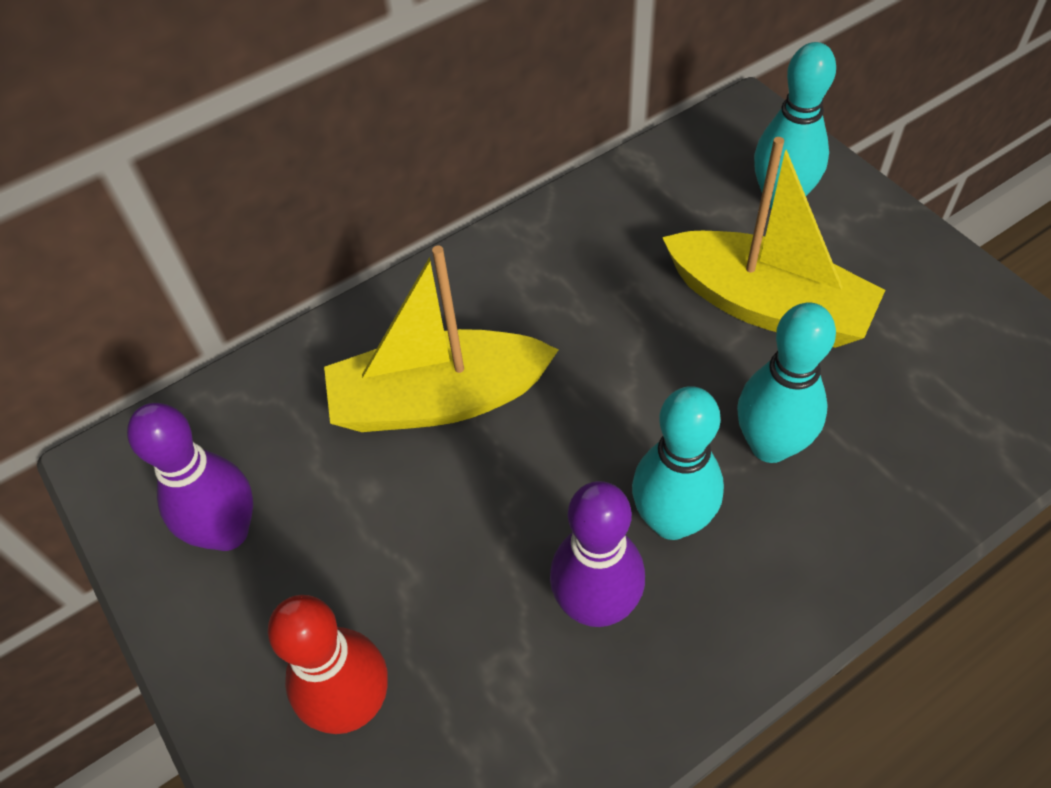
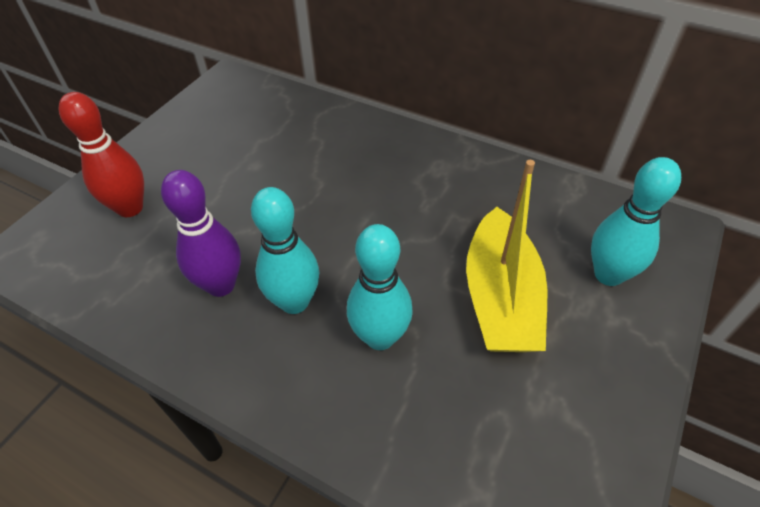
camera: 60 degrees right, 5 degrees down
(228, 532) = (208, 128): purple bowling pin -> none
(438, 400) = (325, 168): yellow boat -> none

